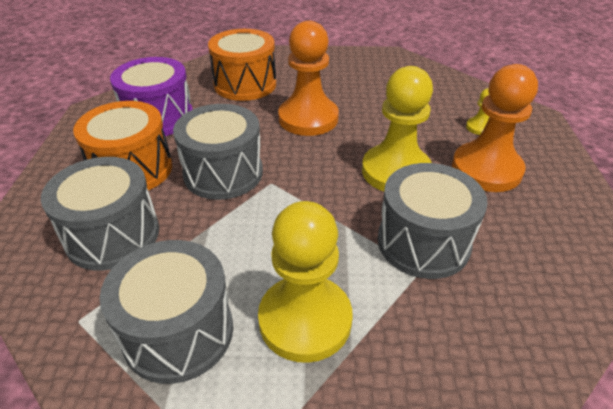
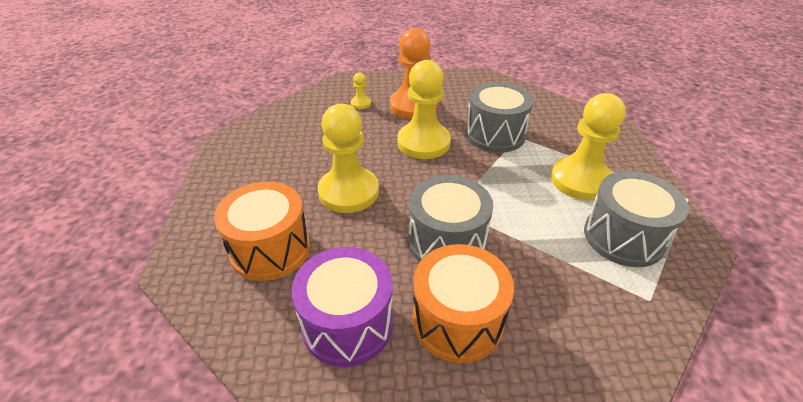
camera: 95 degrees left, 0 degrees up
(113, 235) = (556, 306): grey drum -> none
(308, 118) = (348, 192): orange pawn -> yellow pawn

